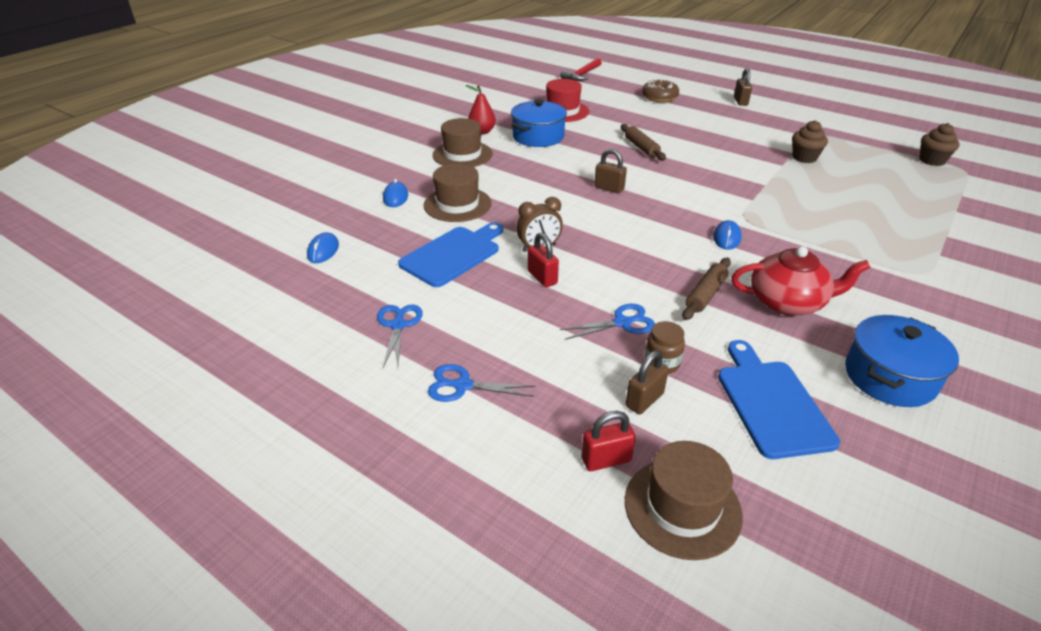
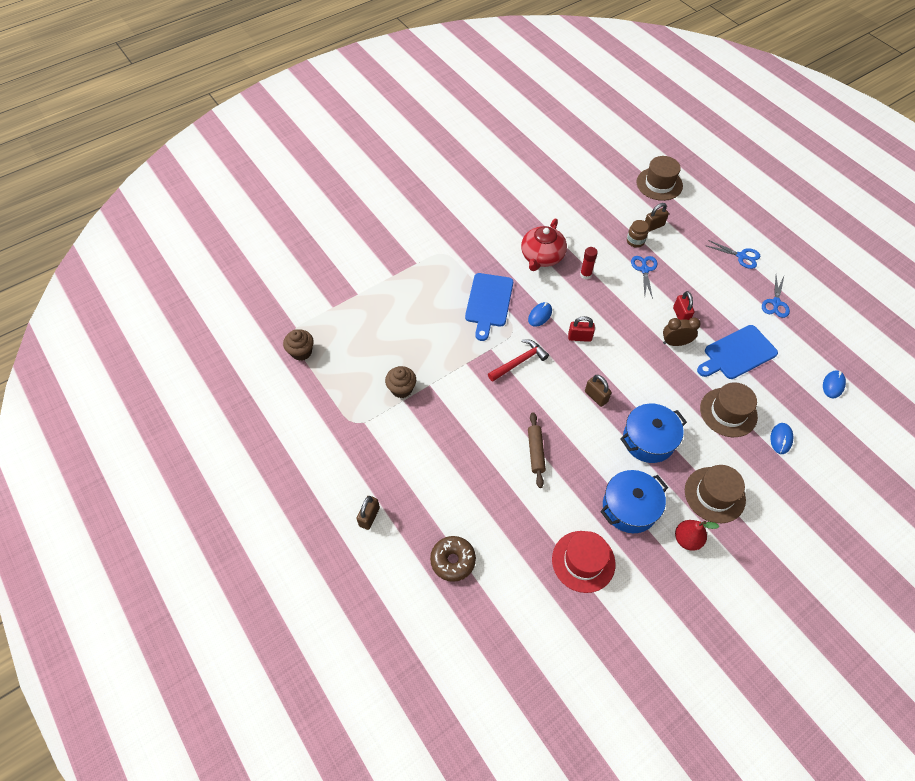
camera: 160 degrees left, 20 degrees up
(582, 75) = (515, 673): red hammer -> red hammer (519, 362)
(606, 460) = (682, 207): red padlock -> red padlock (579, 337)
(622, 323) = (644, 269): blue scissors -> blue scissors turned 90 degrees clockwise
(705, 294) = (585, 274): brown rolling pin -> red glue stick
(772, 403) = (594, 209): blue cutting board -> blue cutting board (488, 303)
(787, 302) = (542, 257): red teapot -> red teapot turned 90 degrees counterclockwise
(890, 377) = (528, 206): blue pot -> blue pot (648, 440)

